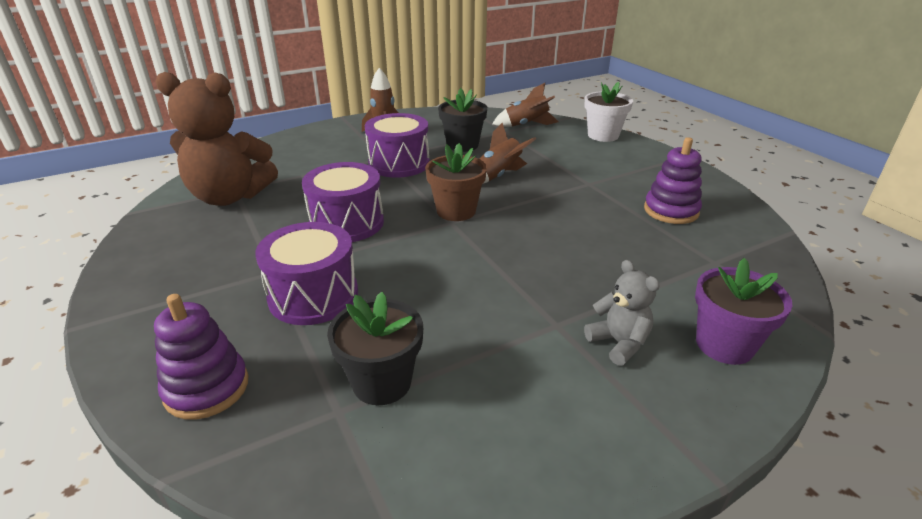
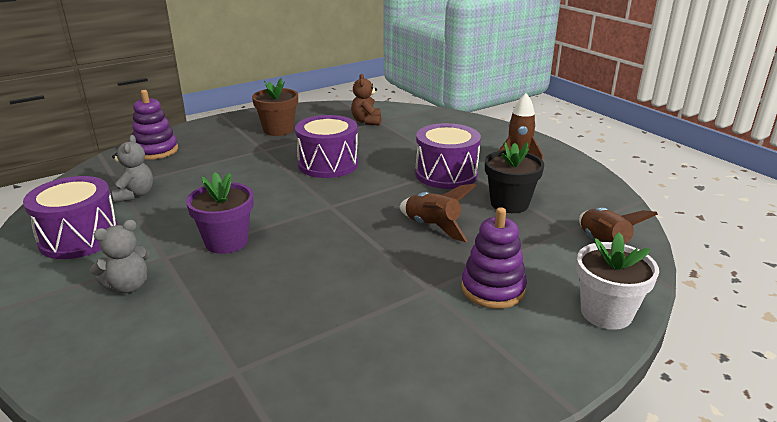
camera: 85 degrees right, 5 degrees down
(230, 197) = (367, 121): brown teddy bear -> brown teddy bear, size x0.48
(313, 295) = (231, 165): purple drum -> purple drum (79, 238)
(382, 382) = (135, 194): black flower pot -> grey teddy bear
(456, 211) = (351, 207): brown flower pot -> brown flower pot (278, 130)
(671, 211) = (362, 352): purple stacking toy -> purple stacking toy (493, 289)
(724, 345) = (97, 348): purple flower pot -> purple flower pot (226, 242)

